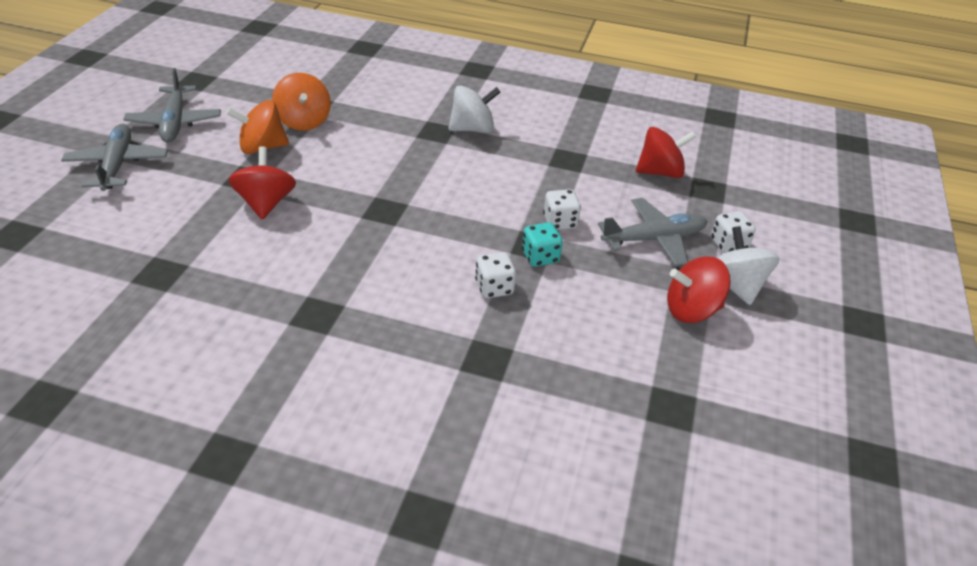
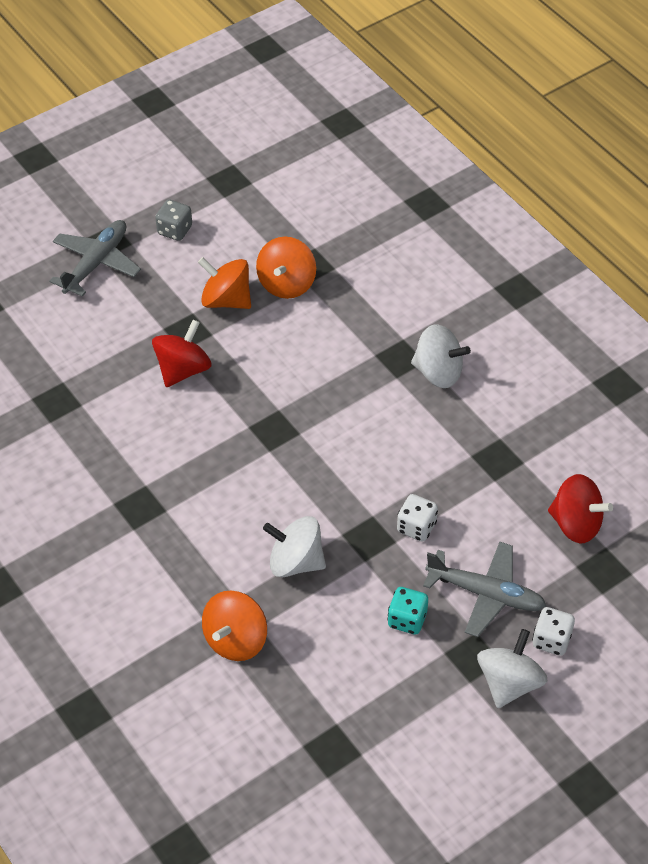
camera: 40 degrees right, 10 degrees up
(175, 122) = (175, 230): grey plane -> grey dice
(494, 288) = (295, 562): white dice -> white spinning top
(504, 370) = (235, 640): none -> orange spinning top
(540, 257) = (363, 554): turquoise dice -> turquoise dice (407, 619)
(691, 310) = (442, 681): red spinning top -> none

